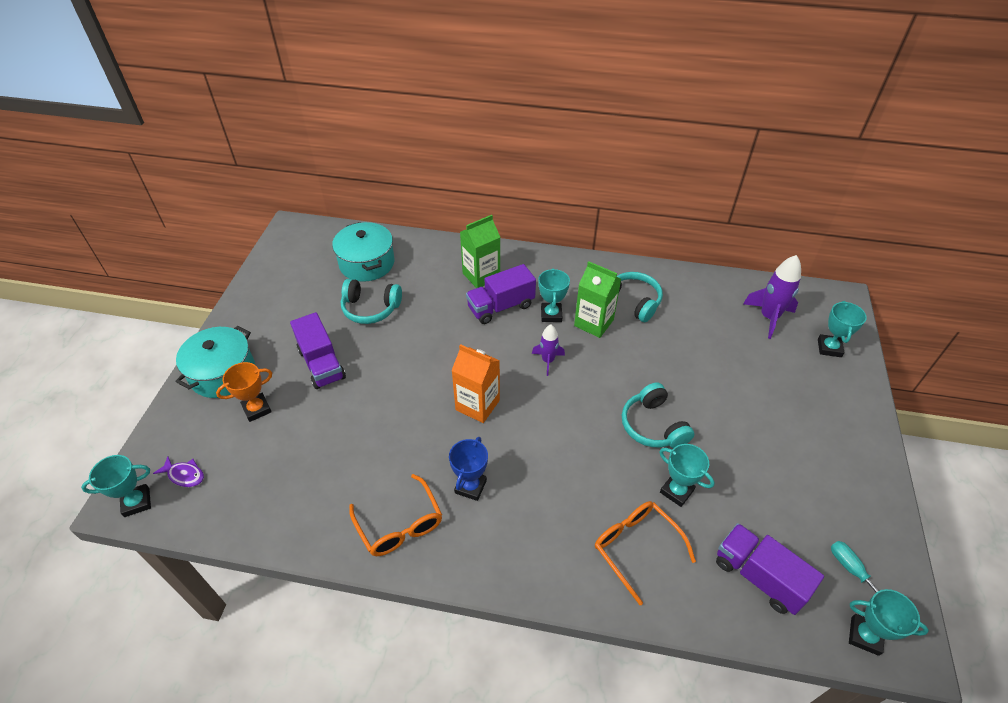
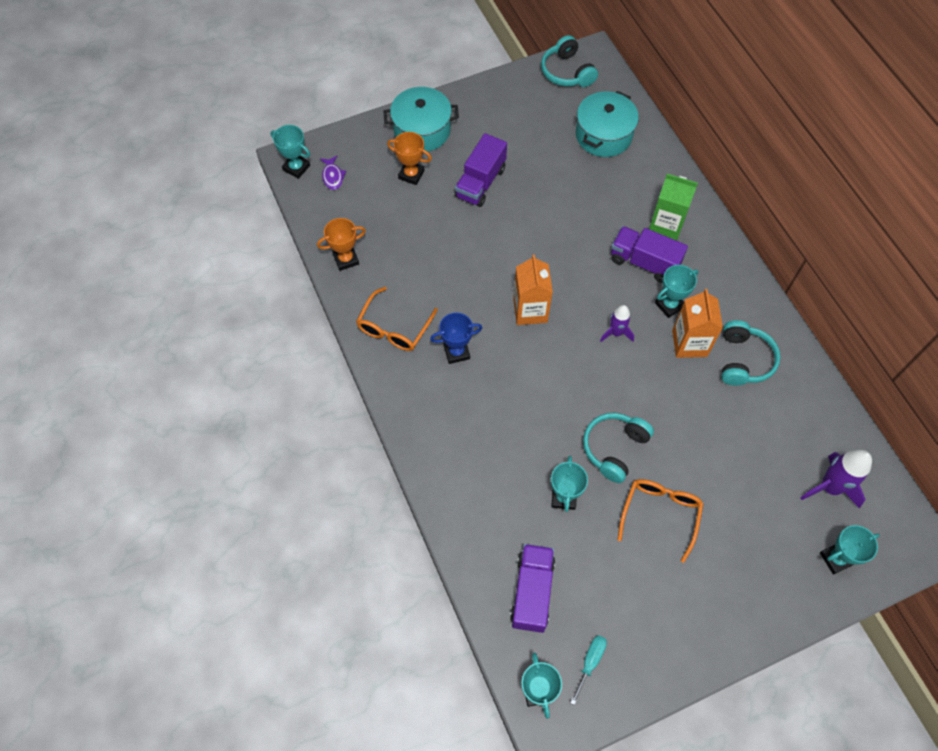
camera: 55 degrees right, 15 degrees up
(285, 521) = (346, 259): none -> orange trophy
(370, 308) = (559, 173): turquoise headphones -> turquoise headphones (566, 72)
(593, 323) = (689, 343): green carton -> orange carton
(636, 547) = (491, 492): orange glasses -> orange glasses (660, 514)

